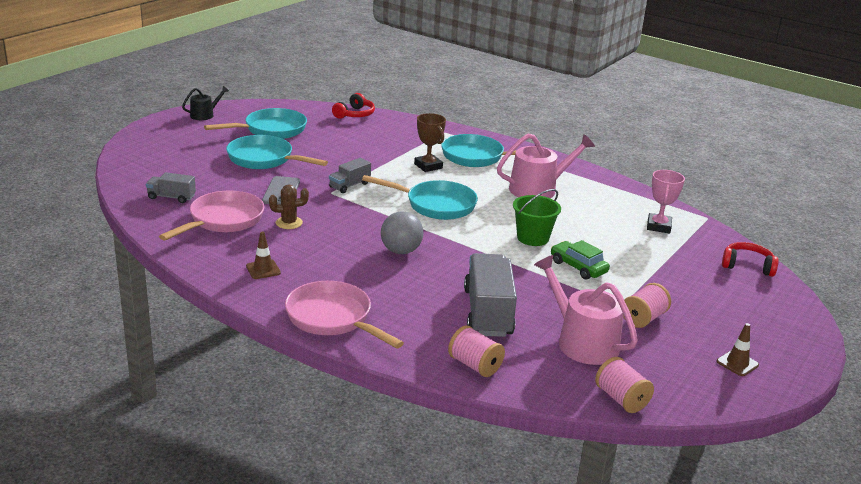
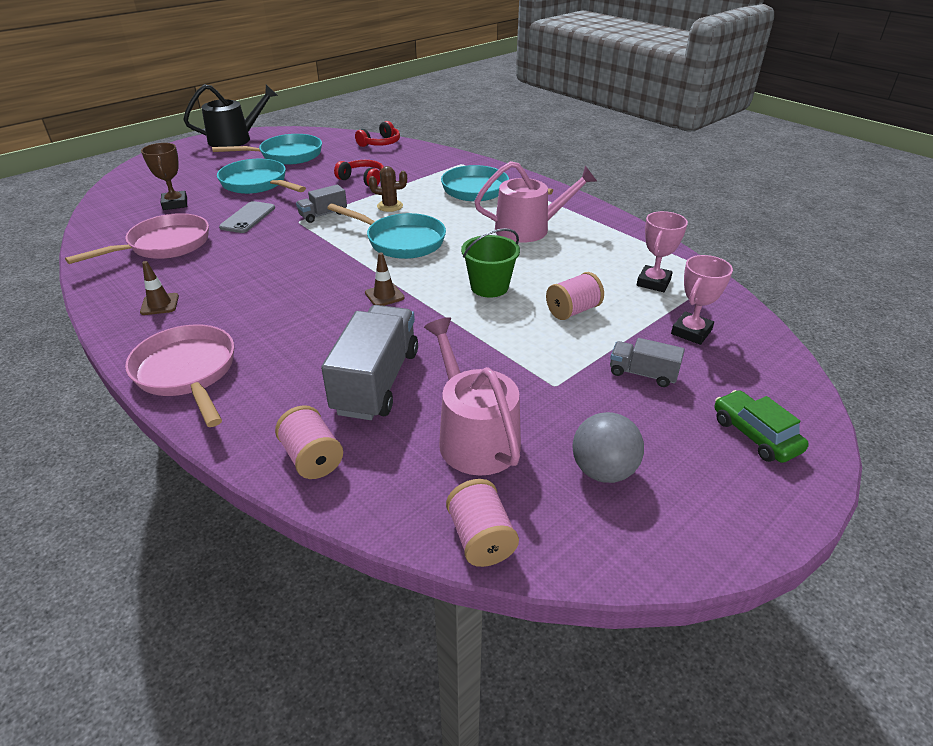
camera: 15 degrees right, 10 degrees up
(171, 197) = (135, 218): grey truck -> grey truck (642, 373)
(204, 115) = (235, 139): black watering can -> black watering can, size x1.83
(289, 223) = (229, 252): brown cactus -> brown cactus (390, 206)
(401, 251) = (326, 293): grey ball -> grey ball (603, 471)
(428, 166) = (421, 198): brown trophy -> brown trophy (175, 204)
(578, 267) = (525, 328): green car -> green car (755, 435)
(643, 318) = (575, 409): pink spool -> pink spool (573, 311)
(702, 261) = (691, 332): none -> pink trophy
(737, 363) = (681, 496): brown traffic cone -> brown traffic cone (384, 295)
(747, 266) = (751, 344): red headphones -> red headphones (363, 179)

